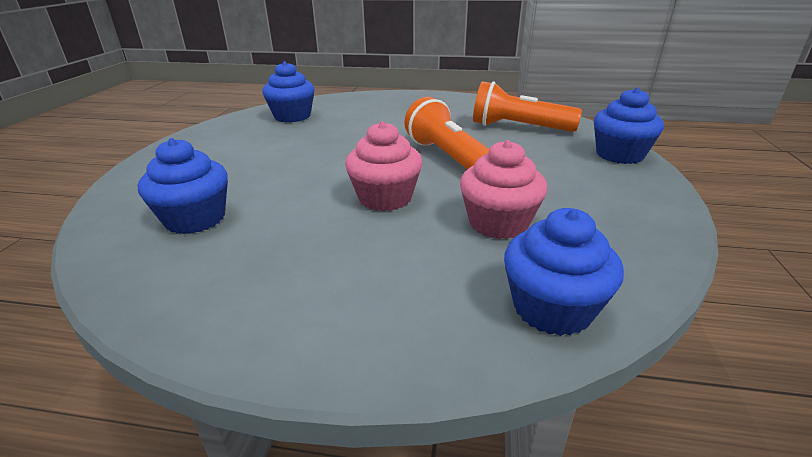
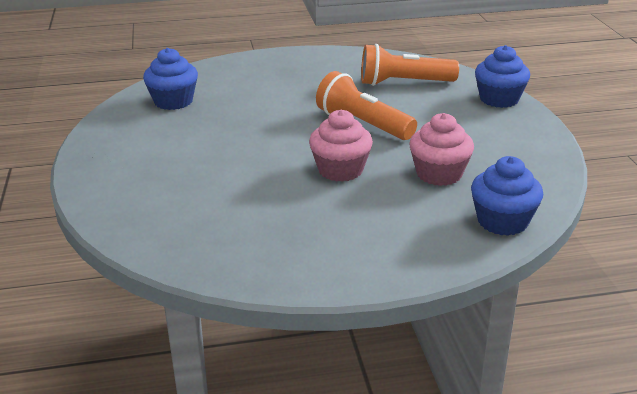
camera: 20 degrees left, 0 degrees up
(195, 219) = (201, 215): blue cupcake -> none

